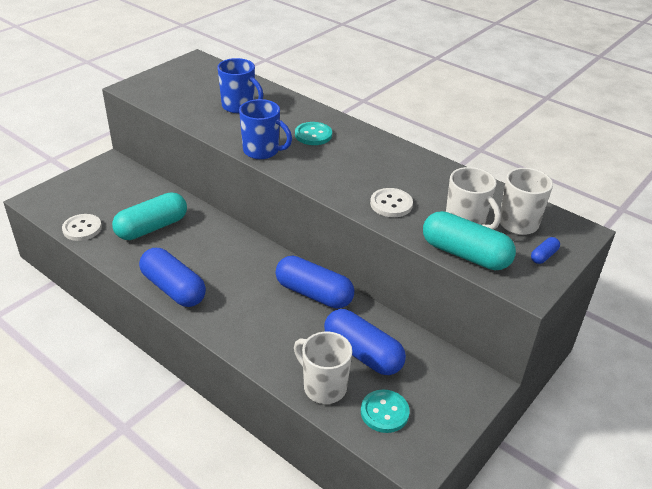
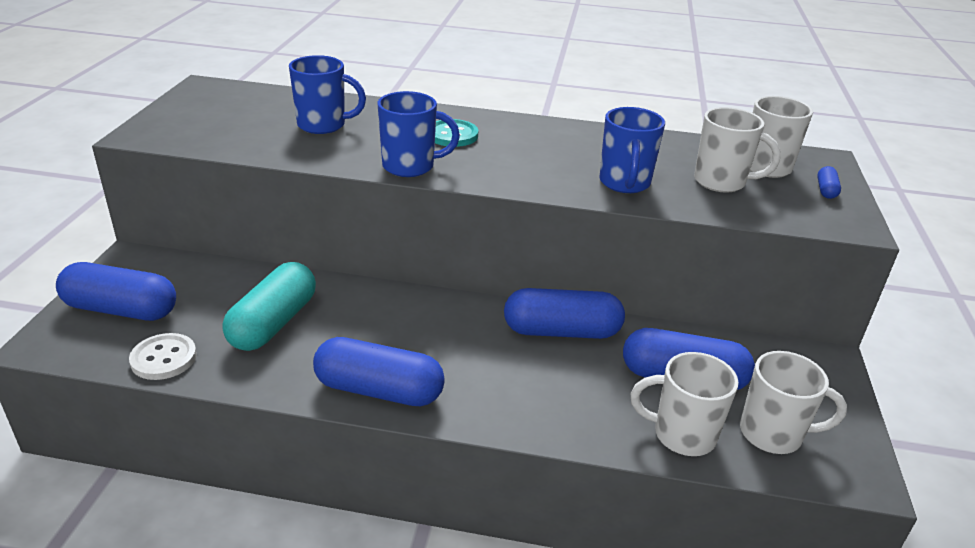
camera: 30 degrees left, 5 degrees down
(83, 192) = (121, 310): none -> blue capsule
(384, 412) = (773, 434): turquoise button -> white mug
(391, 204) = (624, 183): white button -> blue mug
(465, 254) = (757, 211): turquoise capsule -> none

